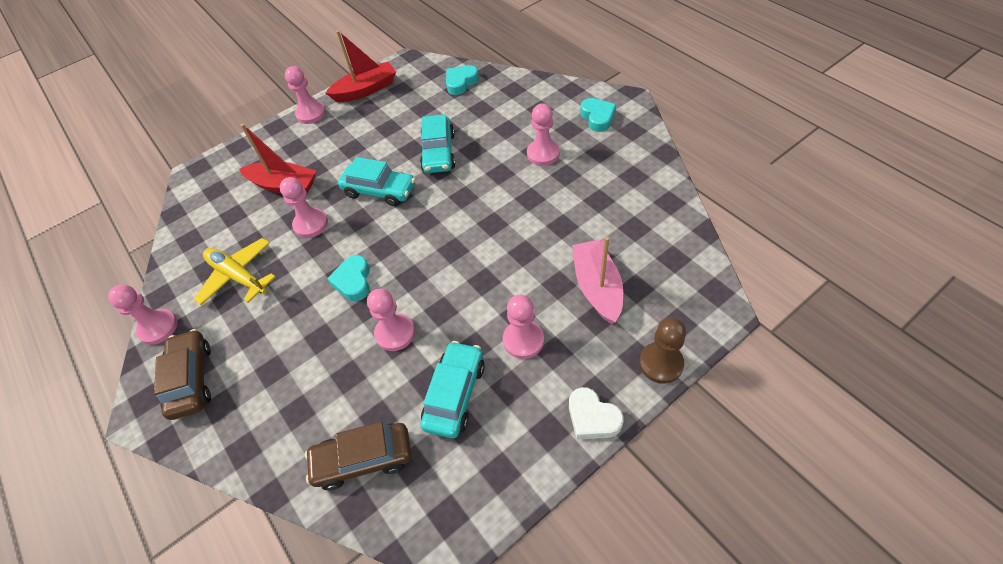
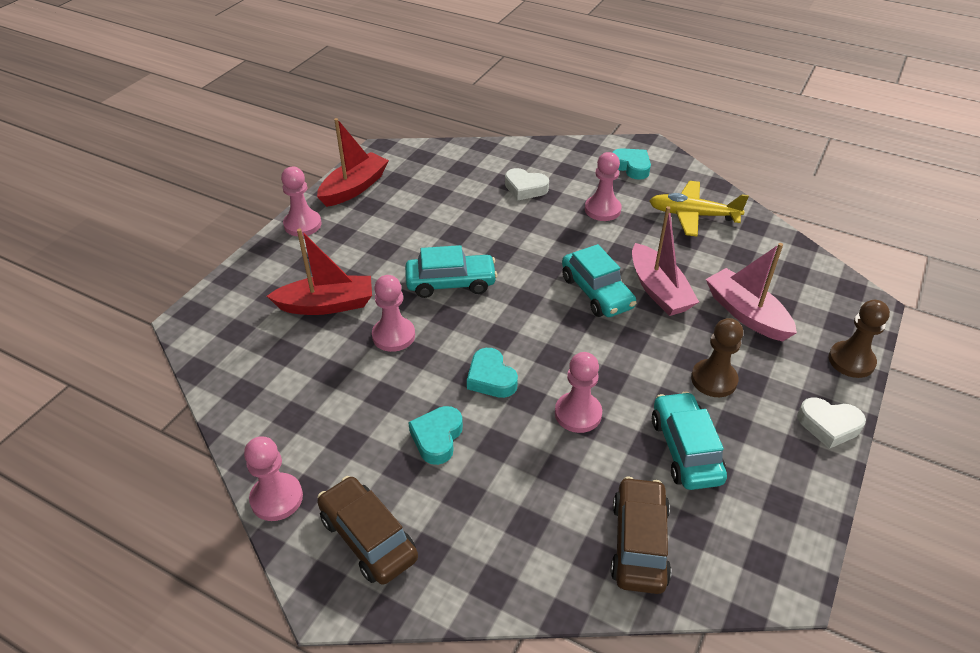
camera: 30 degrees left, 10 degrees down
(238, 276) = (342, 413): yellow plane -> yellow plane (693, 215)
(363, 459) = (639, 543): brown car -> brown car turned 135 degrees clockwise
(439, 153) = (490, 232): turquoise car -> turquoise car (596, 292)
(461, 82) = (462, 161): turquoise heart -> turquoise heart (437, 438)
(493, 119) = (525, 188): none -> white heart
(523, 340) = (714, 380): pink pawn -> brown pawn
(536, 243) = (658, 290): none -> pink boat

